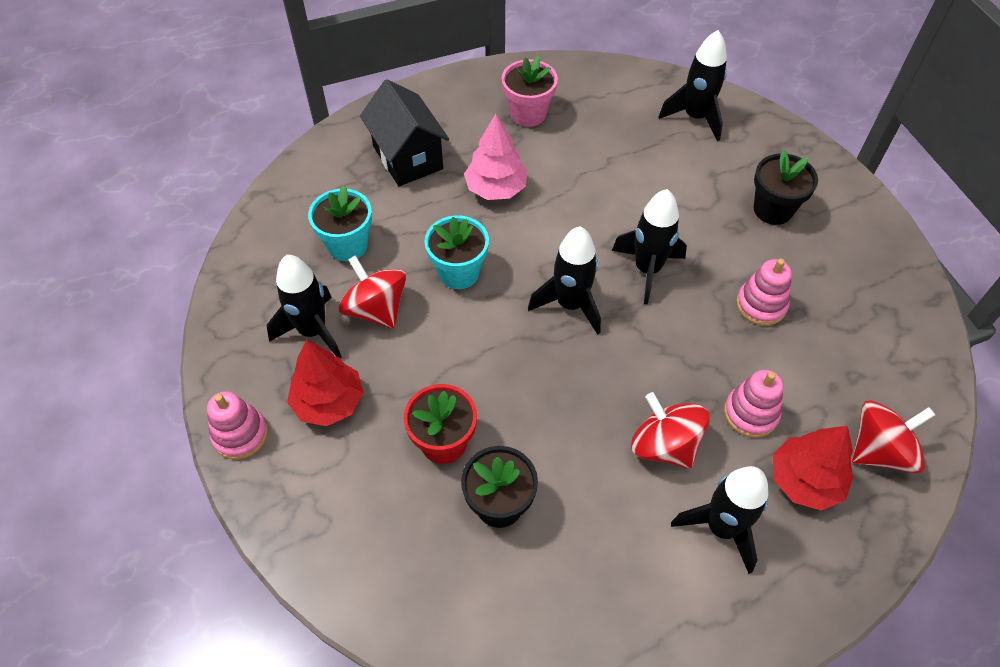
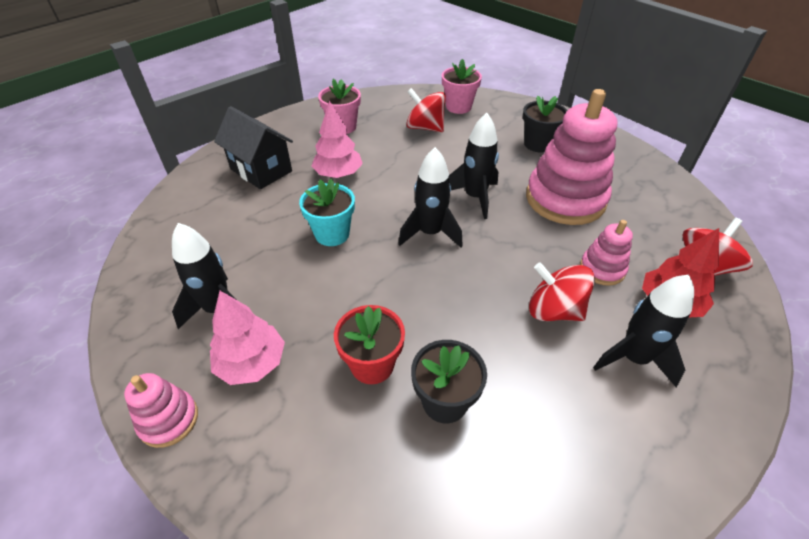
camera: 20 degrees left, 10 degrees down
(329, 402) = (252, 363): red tree -> pink tree
(347, 245) = (230, 238): turquoise flower pot -> none
(376, 309) = (271, 277): red spinning top -> red spinning top (425, 128)
(695, 117) = (458, 107): black rocket -> pink flower pot
(761, 305) = (565, 199): pink stacking toy -> pink stacking toy, size x2.05

